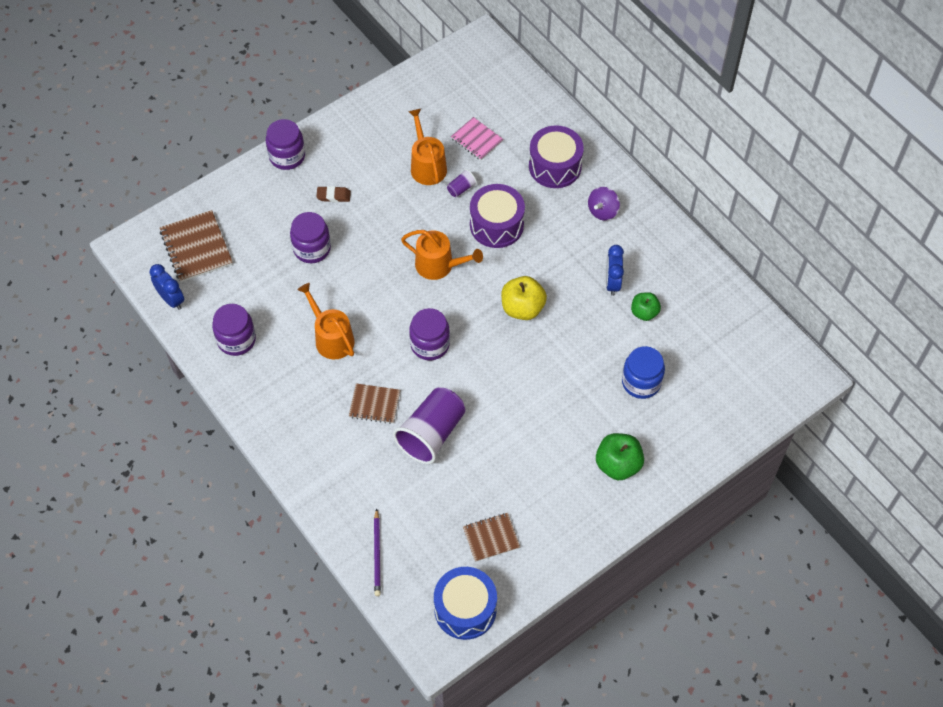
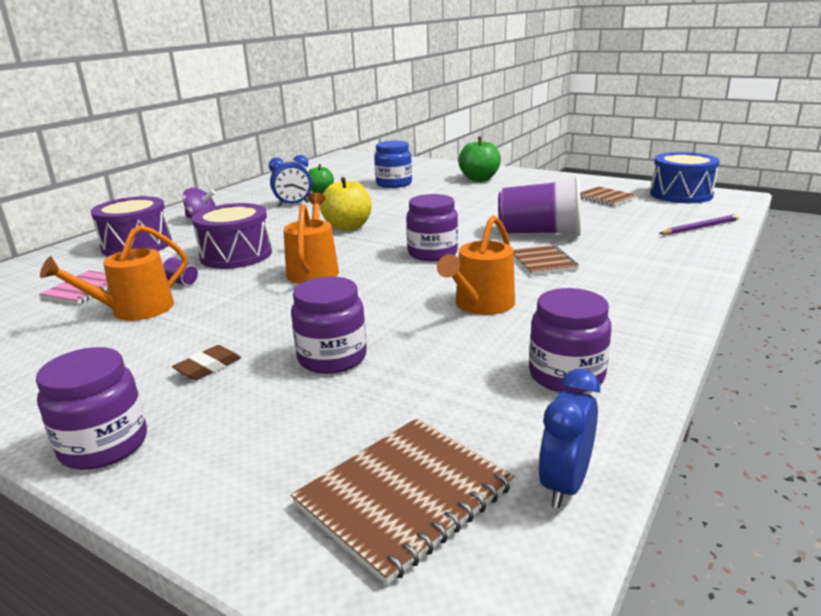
camera: 110 degrees left, 35 degrees down
(333, 196) = (208, 367): brown eraser -> brown eraser turned 60 degrees clockwise

